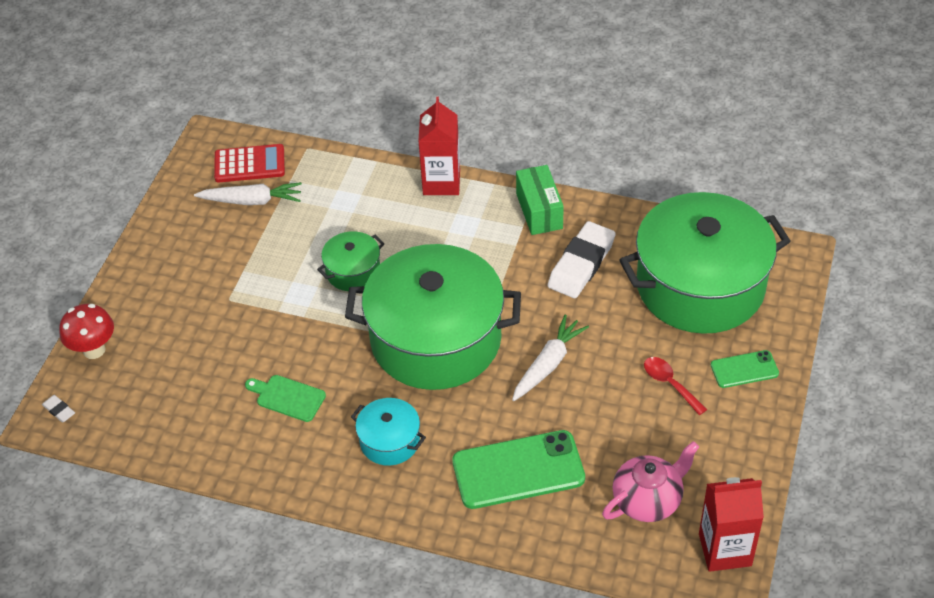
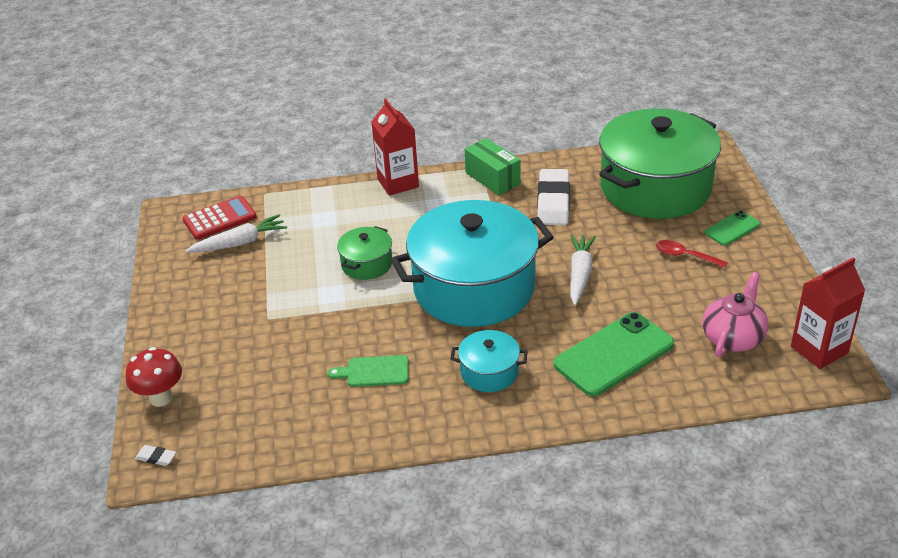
camera: 25 degrees left, 10 degrees down
(436, 339) = (474, 288): green pot -> turquoise pot

